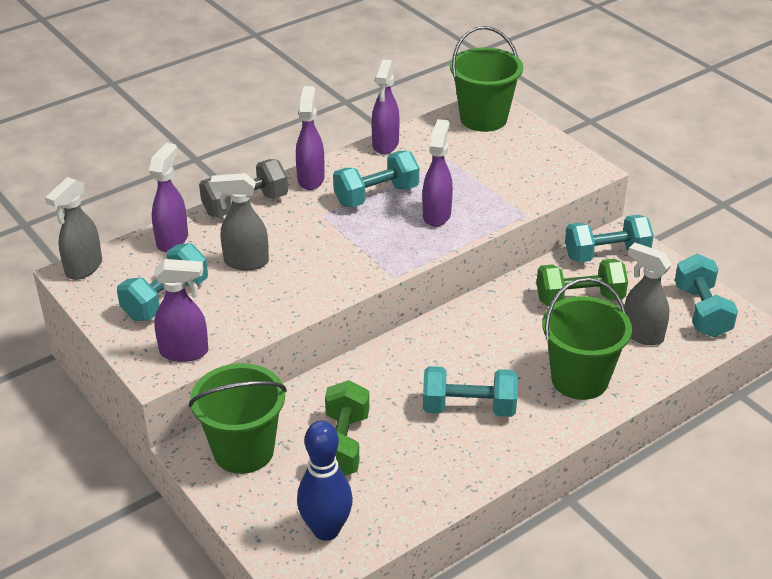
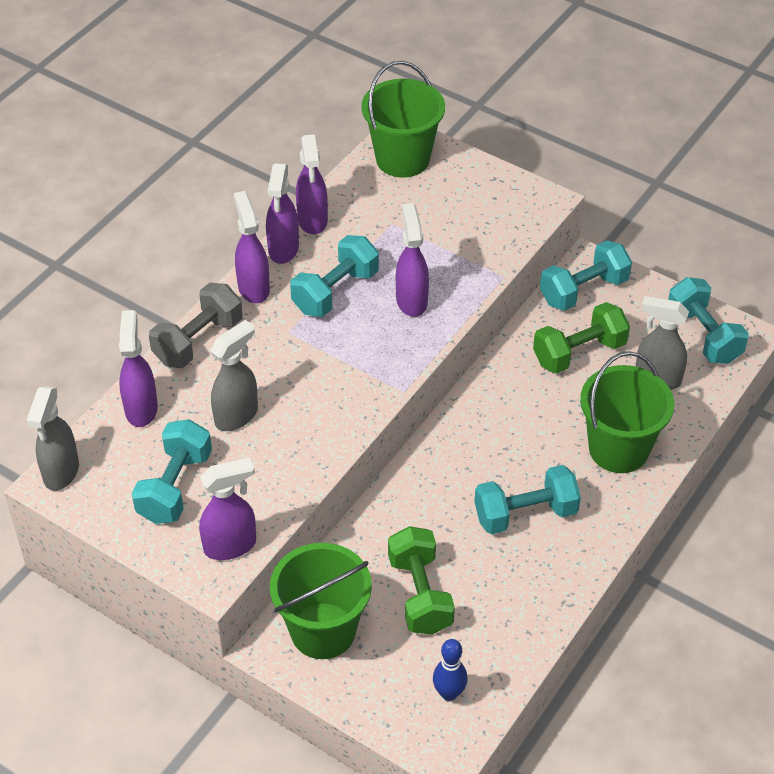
camera: 20 degrees left, 10 degrees up
(245, 262) = (237, 415): grey spray bottle -> grey spray bottle turned 150 degrees clockwise
(326, 530) = (449, 693): blue bowling pin -> blue bowling pin, size x0.61
(350, 159) = (283, 250): none -> purple spray bottle

